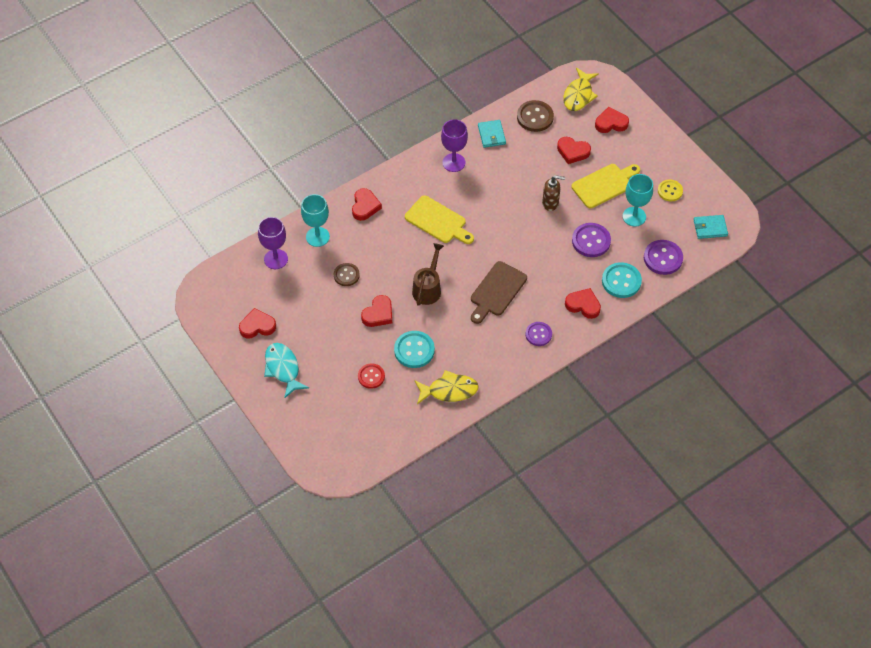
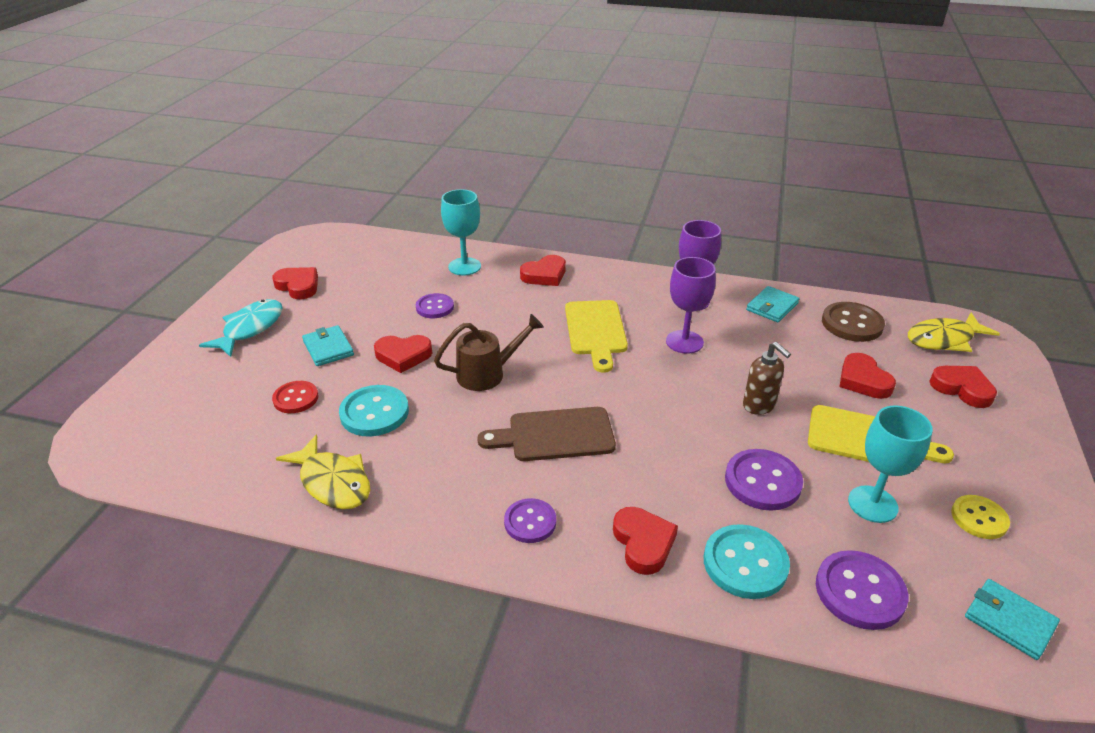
camera: 50 degrees right, 20 degrees down
(276, 259) = (403, 257): purple goblet -> purple goblet (684, 342)
(339, 342) = (328, 348): none -> turquoise wallet
(346, 275) = (435, 307): brown button -> purple button

